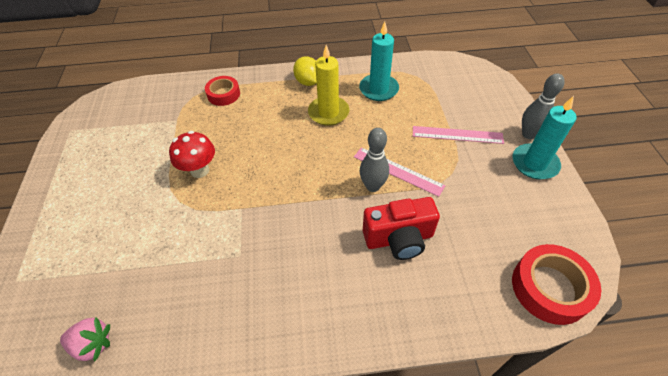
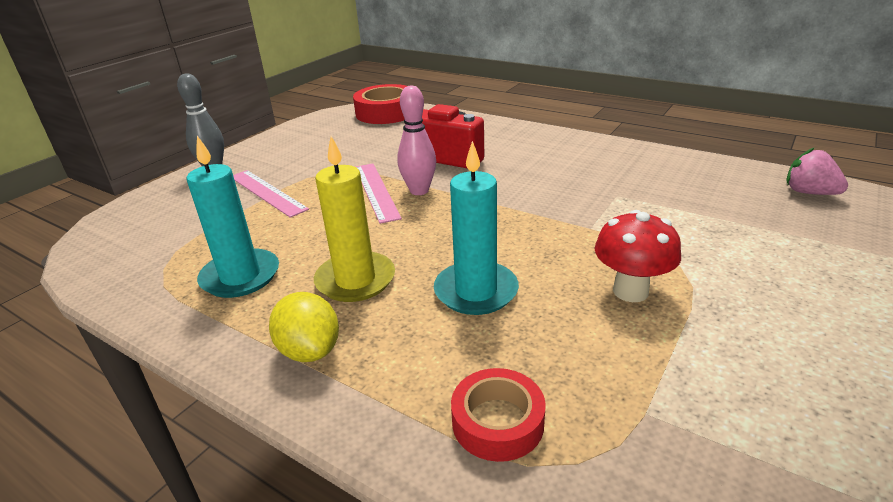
camera: 140 degrees left, 20 degrees down
(308, 82) = (310, 350): yellow lemon -> yellow lemon turned 45 degrees counterclockwise
(373, 186) = (419, 191): grey bowling pin -> pink bowling pin
(534, 163) = (258, 153): turquoise candle -> turquoise candle (476, 291)

